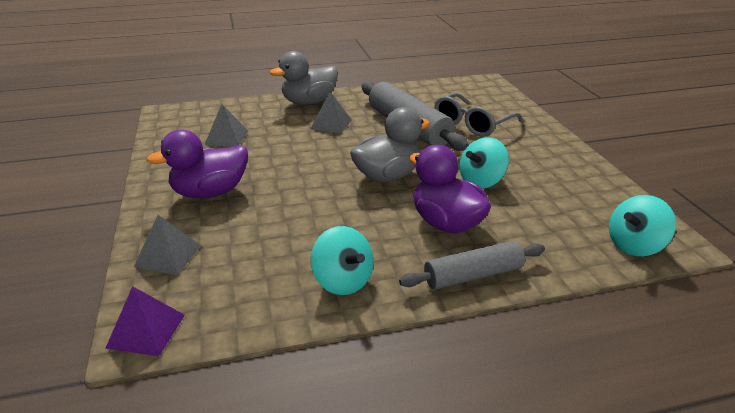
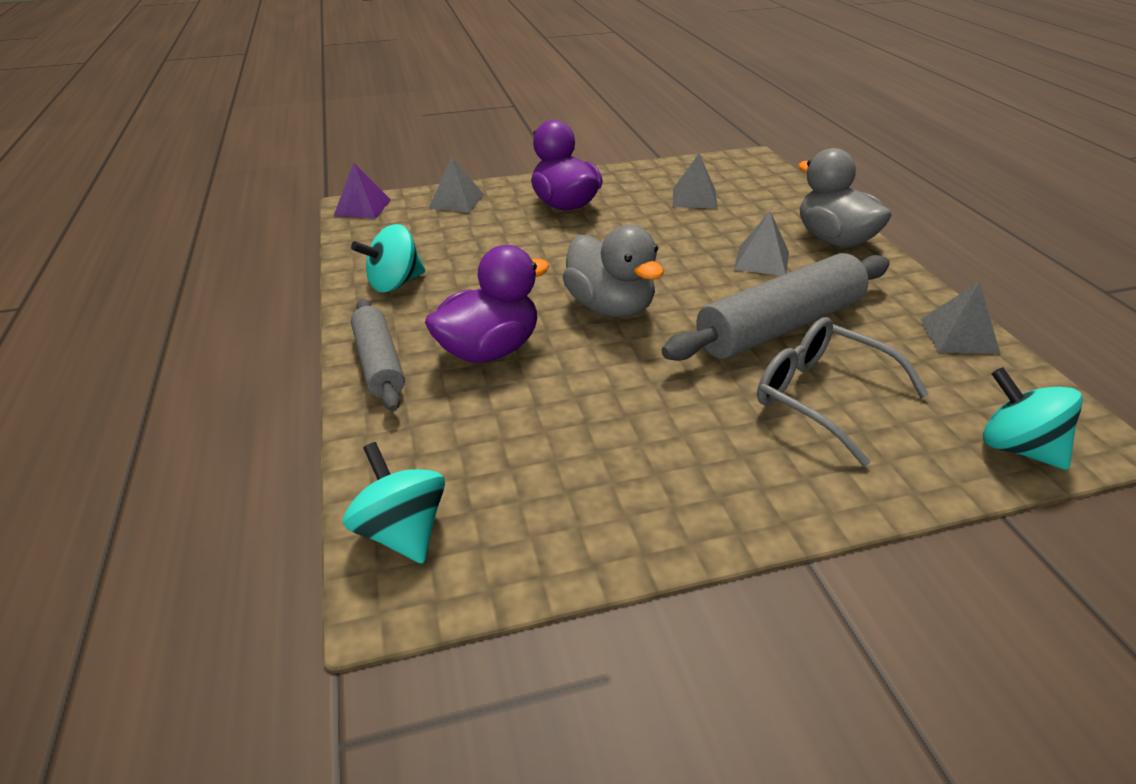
camera: 90 degrees right, 5 degrees up
(414, 89) = (958, 336): none -> grey pyramid
(481, 181) = (601, 389): turquoise spinning top -> turquoise spinning top (1017, 448)

